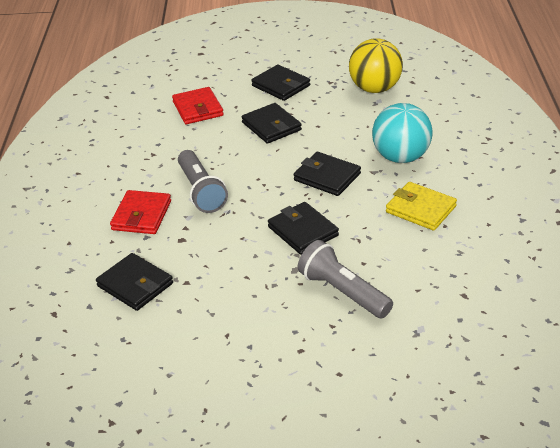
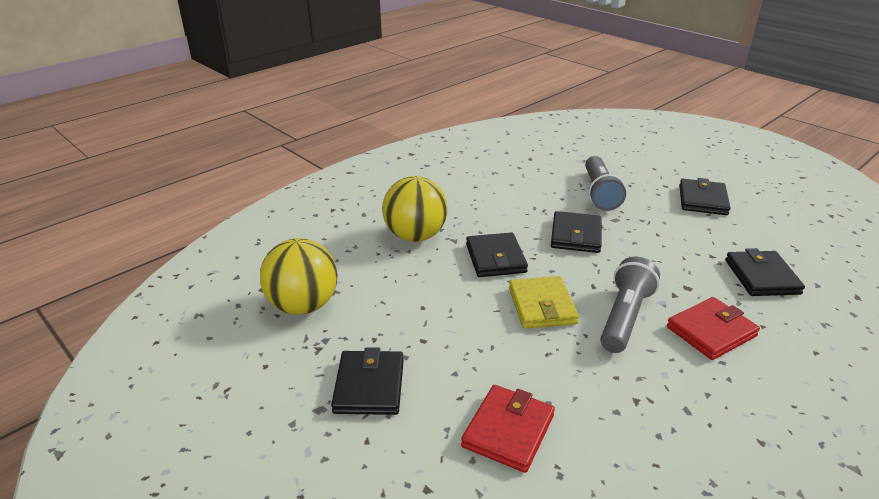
camera: 135 degrees left, 5 degrees down
(271, 126) = (464, 338): black wallet -> black wallet (702, 200)
(401, 157) = (415, 236): turquoise ball -> yellow ball
(420, 209) = (472, 201): yellow wallet -> yellow wallet (542, 306)

